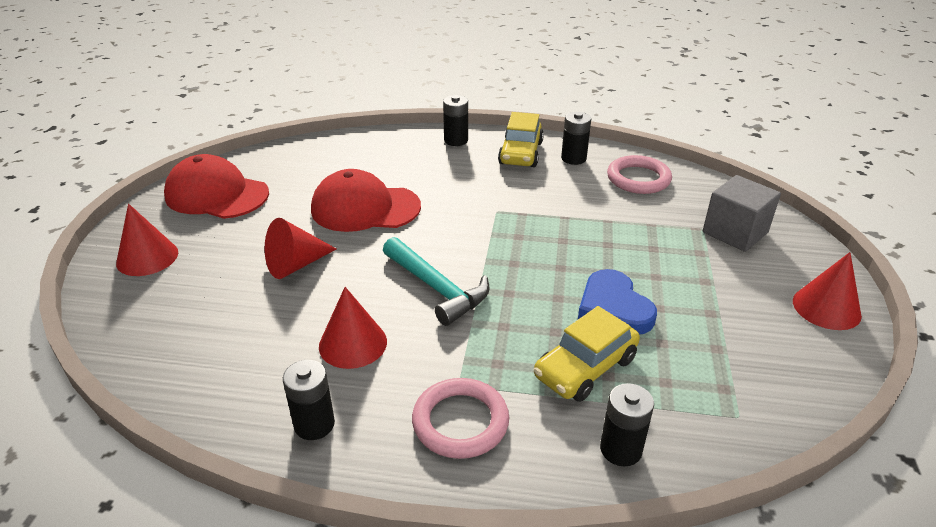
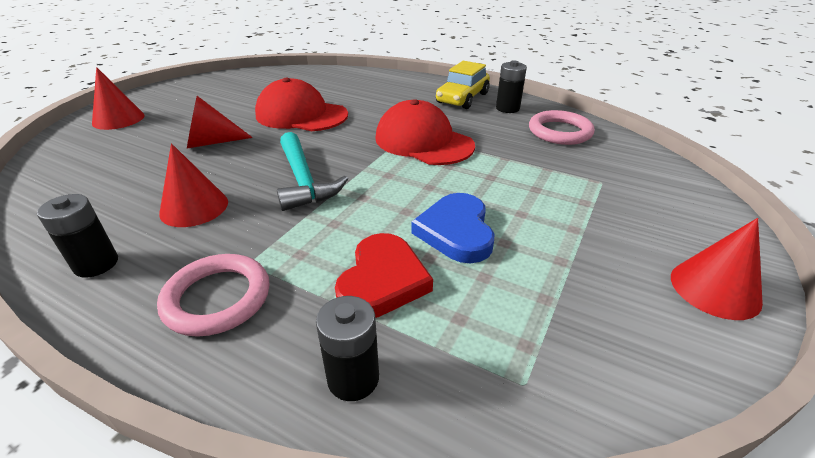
camera: 20 degrees right, 0 degrees up
(217, 195) = (206, 90): red cap -> red cap (423, 142)
(456, 140) = (414, 83): black battery -> none
(585, 368) = (382, 280): yellow car -> red heart
(735, 232) = (637, 192): grey cube -> none

